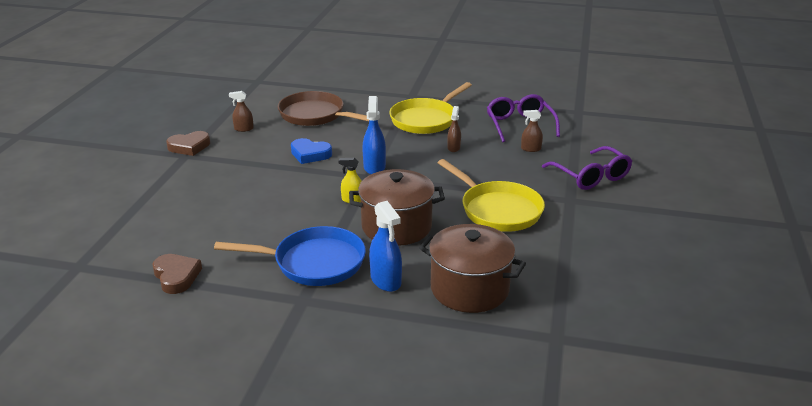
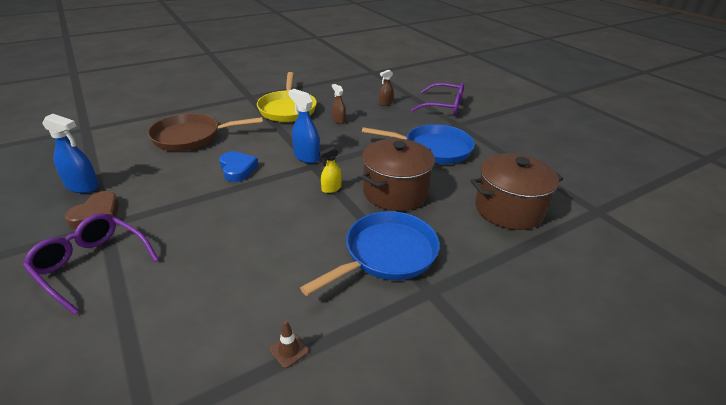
camera: 45 degrees left, 5 degrees up
(176, 276) = (289, 350): brown heart -> brown traffic cone
(243, 129) = (136, 174): brown spray bottle -> none
(310, 154) = (237, 169): blue heart -> blue heart turned 90 degrees counterclockwise
(386, 280) = (456, 236): blue spray bottle -> blue spray bottle (83, 186)
(497, 210) = (433, 149): yellow pan -> blue pan
(519, 124) = (354, 91): purple glasses -> purple glasses (91, 265)

